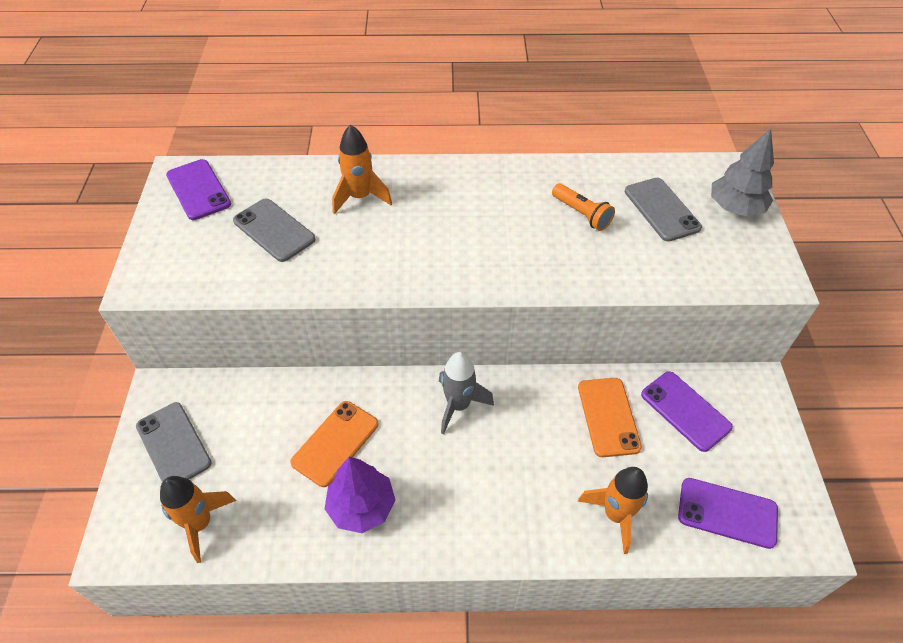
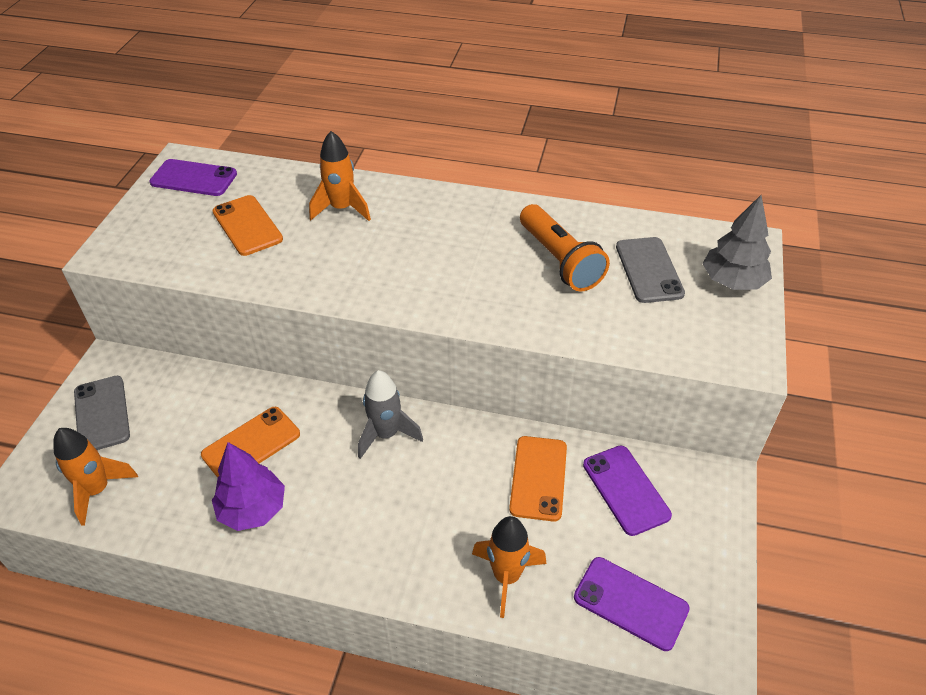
camera: 15 degrees right, 5 degrees down
(198, 190) = (194, 178): purple phone -> purple phone turned 60 degrees counterclockwise
(274, 230) = (247, 226): grey phone -> orange phone
(581, 214) = (560, 260): orange flashlight -> orange flashlight, size x1.61

